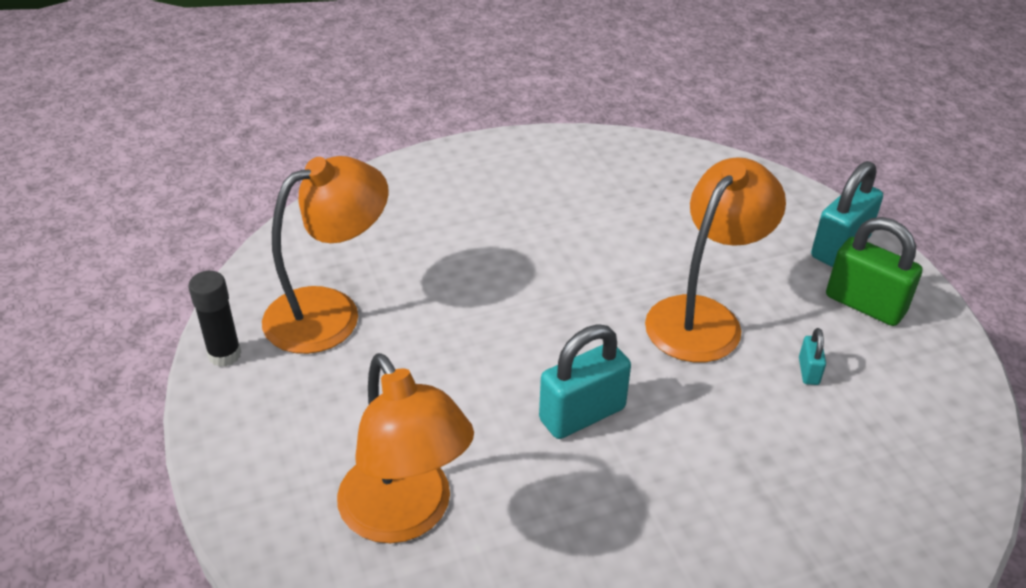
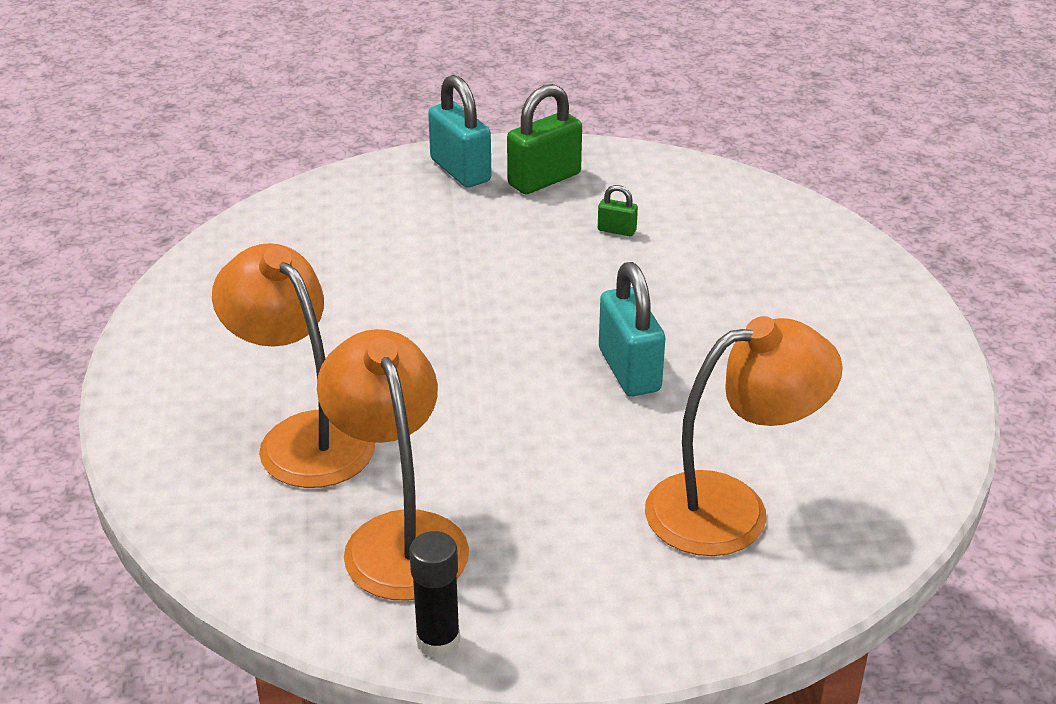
camera: 75 degrees left, 5 degrees down
(703, 317) = (523, 269): orange lamp -> orange lamp (303, 436)
(808, 371) = (616, 230): turquoise padlock -> green padlock

